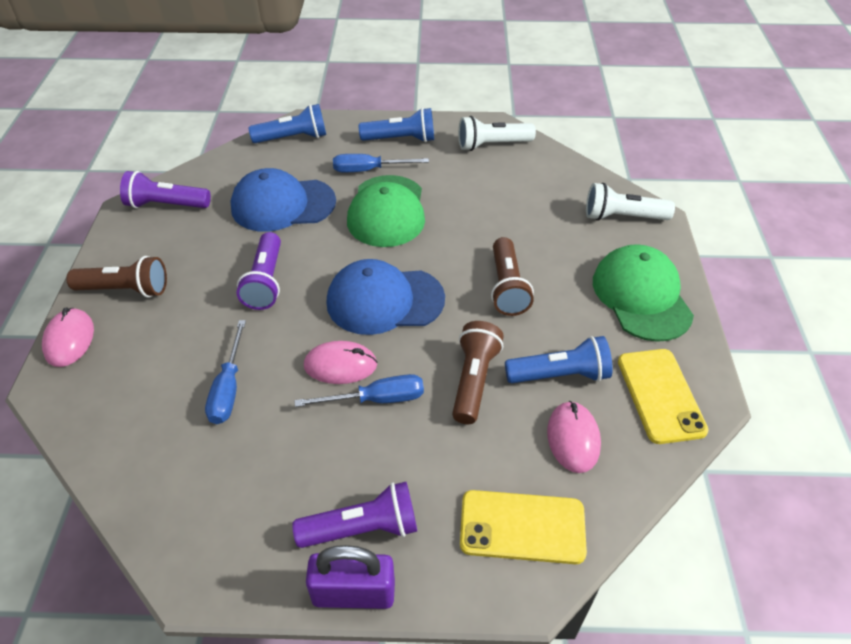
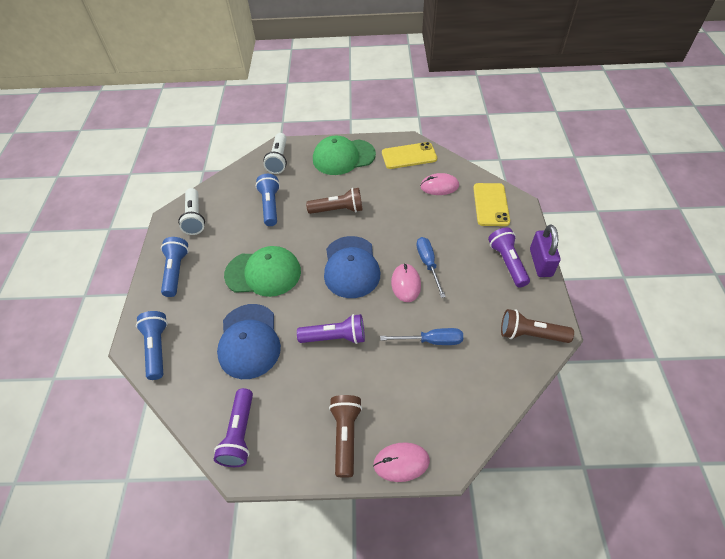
camera: 90 degrees left, 5 degrees up
(369, 170) = (213, 288): blue screwdriver -> none
(474, 380) = (409, 223): brown flashlight -> brown flashlight (530, 334)
(560, 375) = (401, 189): blue flashlight -> blue flashlight (270, 206)

